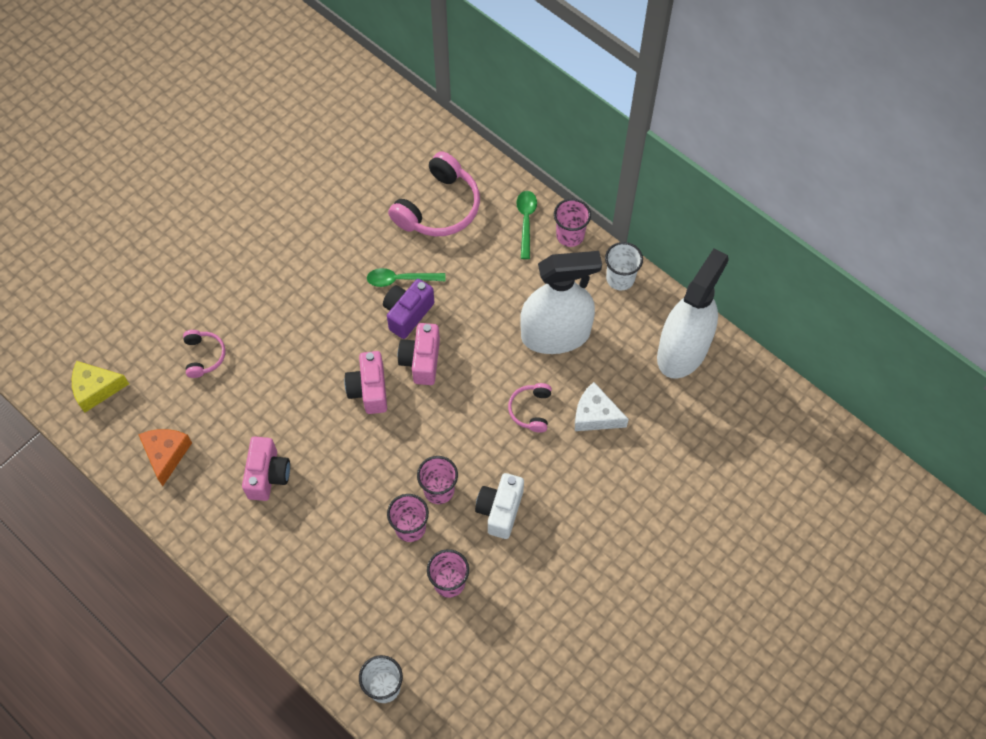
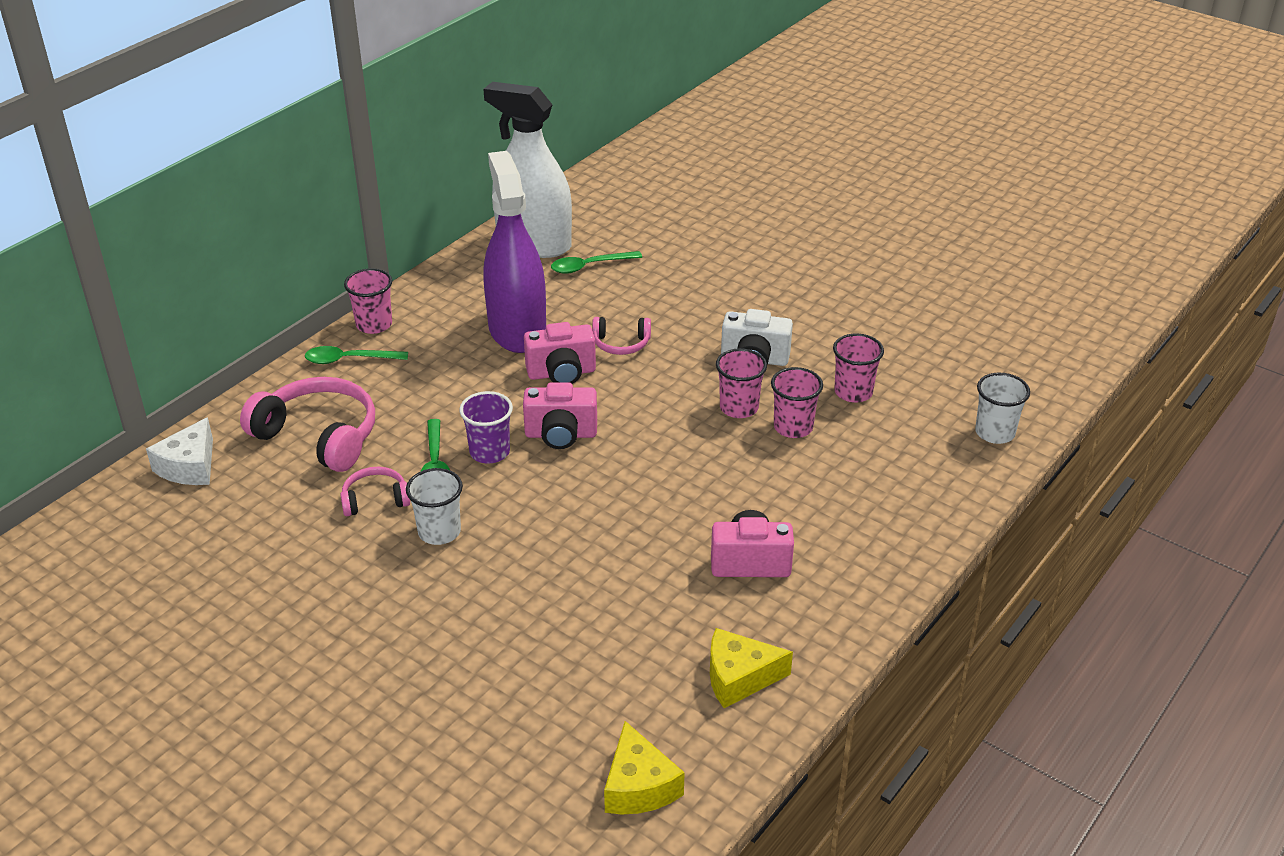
camera: 95 degrees left, 25 degrees down
(166, 454) = (739, 677): orange cheese -> yellow cheese
(204, 356) = (568, 656): pink headphones -> pink headphones (375, 499)
(369, 390) = (608, 478): pink camera -> pink camera (561, 373)
(407, 314) = (489, 452): purple camera -> purple cup
(555, 335) = (517, 330): white spray bottle -> purple spray bottle
(595, 415) = (622, 298): white cheese -> white cheese (189, 466)
(620, 278) = (438, 286): white cup -> white cup (439, 532)
(645, 393) = (590, 266): none -> green spoon

